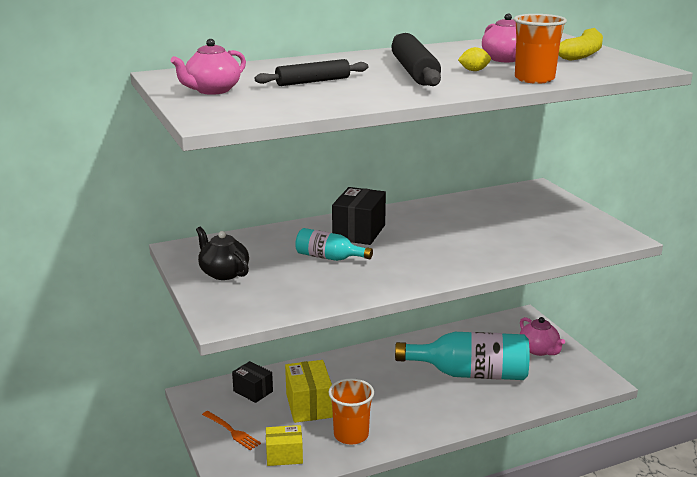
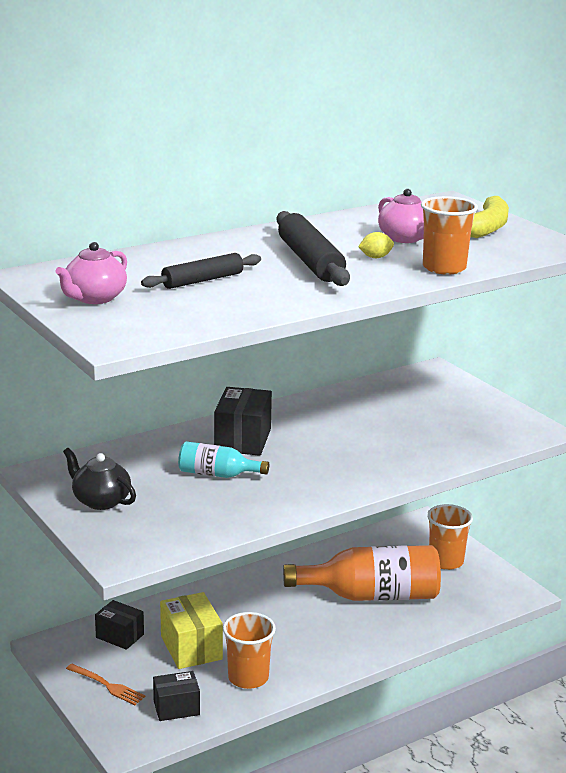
camera: 10 degrees left, 0 degrees up
(284, 455) = (176, 708): yellow box -> black box
(471, 374) = (372, 595): turquoise bottle -> orange bottle
(539, 350) = (446, 561): pink teapot -> orange cup

